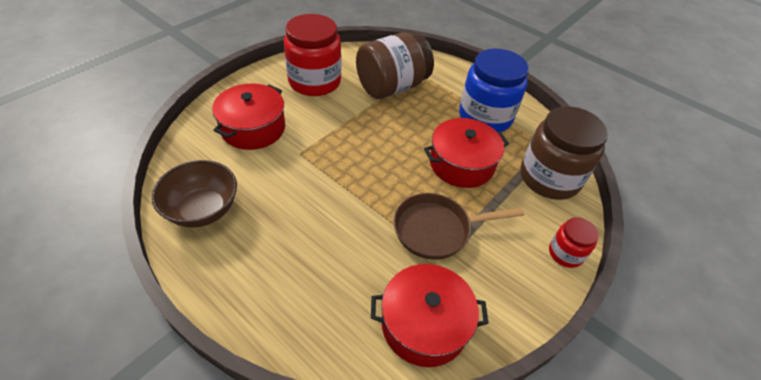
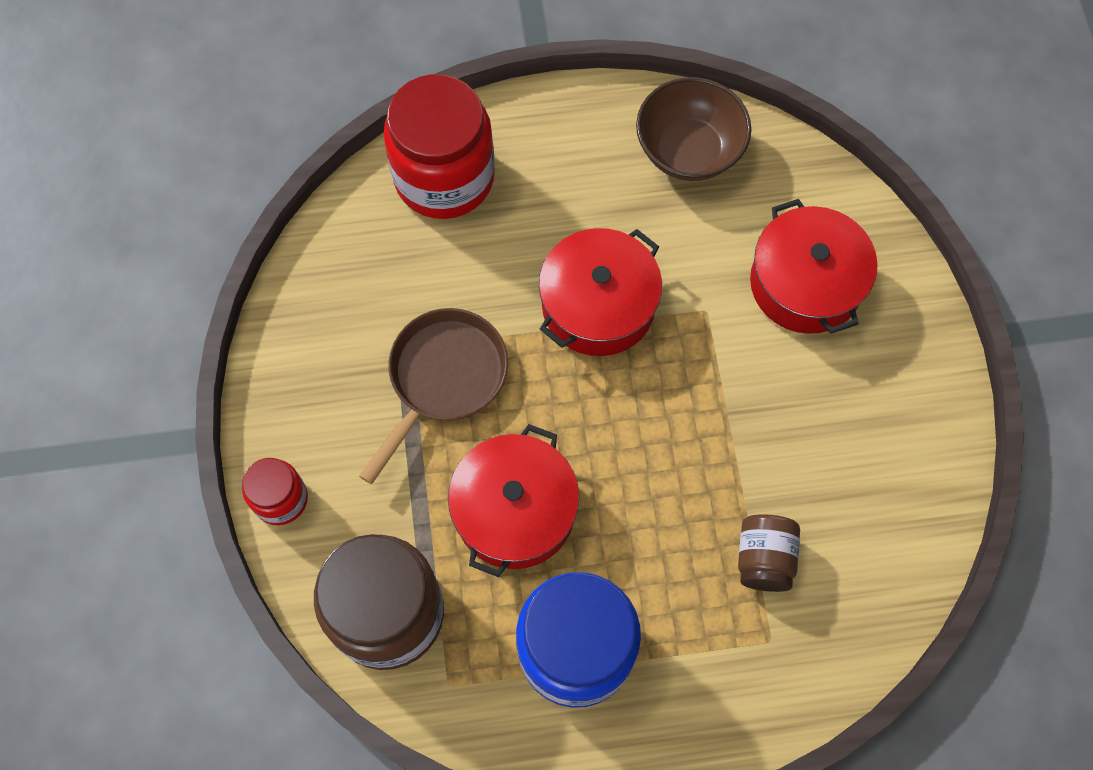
camera: 135 degrees right, 20 degrees up
(314, 81) = (865, 441): red jar -> red jar (444, 177)
(392, 87) = (764, 559): brown jar -> brown jar, size x0.50
(424, 324) = (353, 267): red pot -> red pot (598, 305)

